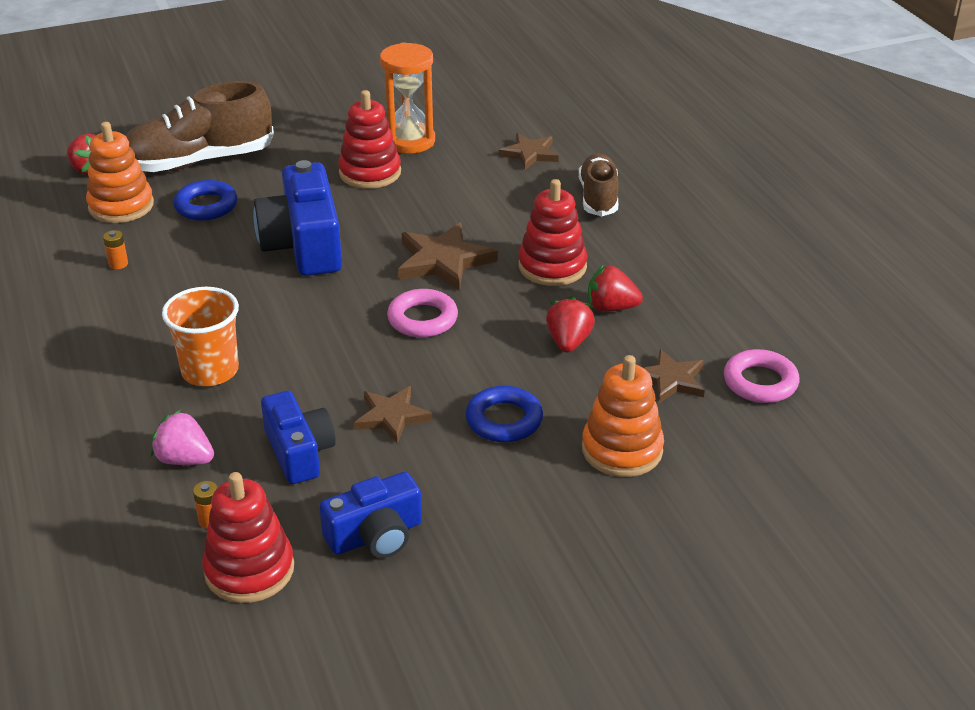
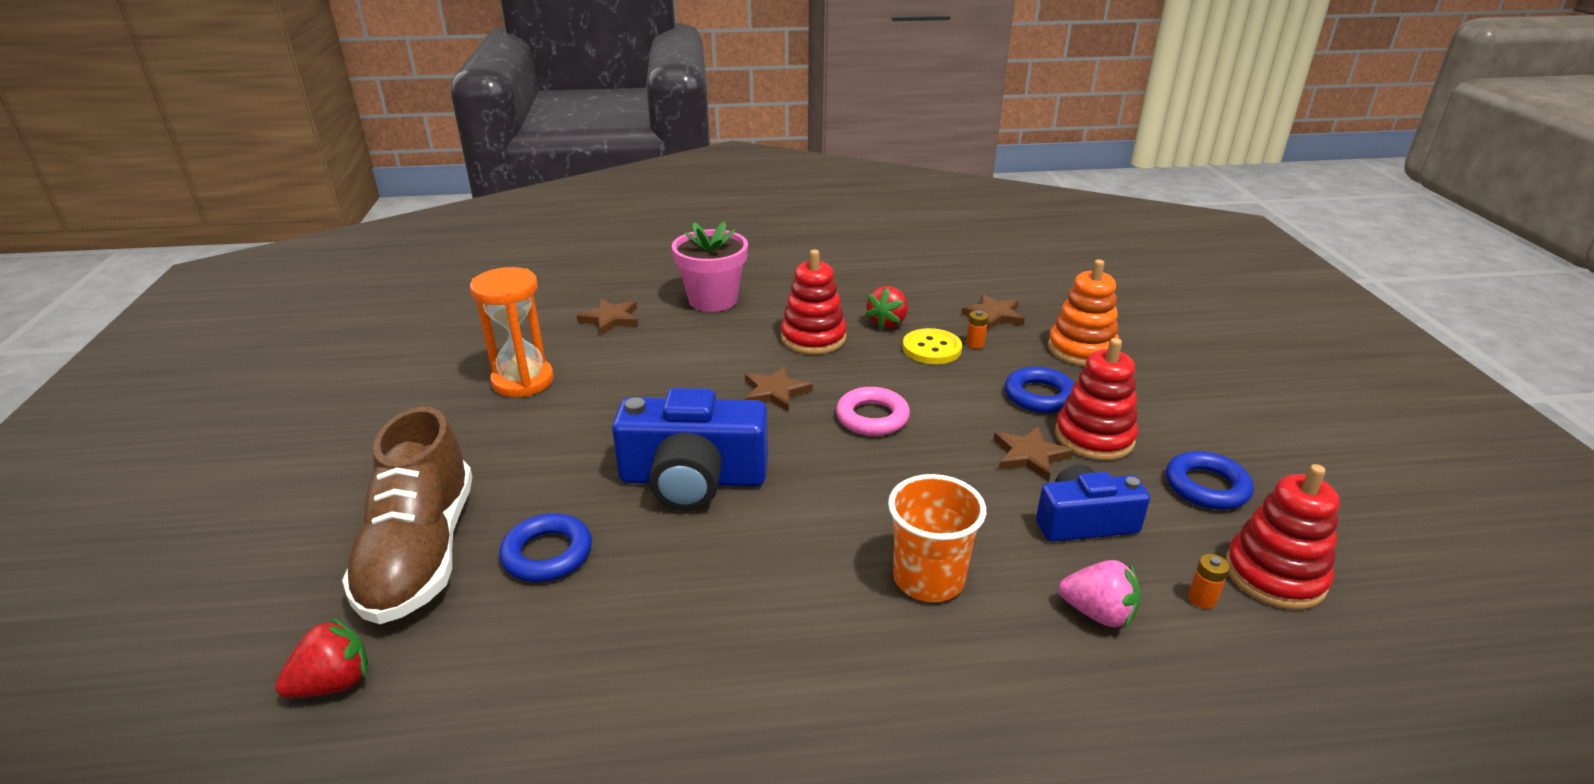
camera: 75 degrees left, 5 degrees down
(118, 264) = (645, 657): orange battery -> orange battery (975, 344)
(121, 206) = (482, 646): orange stacking toy -> none
(185, 459) = (1098, 613): pink strawberry -> pink strawberry turned 105 degrees counterclockwise
(370, 173) = (569, 415): red stacking toy -> red stacking toy (1094, 437)
(375, 535) = (1206, 487): blue camera -> blue ring
(443, 261) = (775, 392): brown star -> brown star, size x0.66
(568, 342) = (931, 348): red strawberry -> yellow button
(598, 197) = (713, 300): brown shoe -> pink flower pot
(760, 382) = (1002, 284): pink ring -> none

